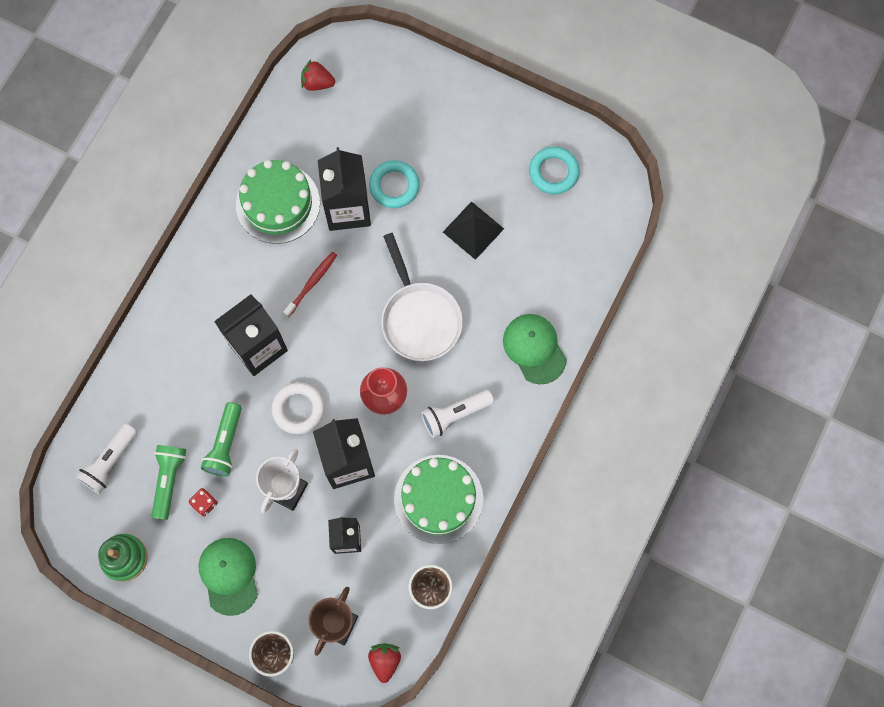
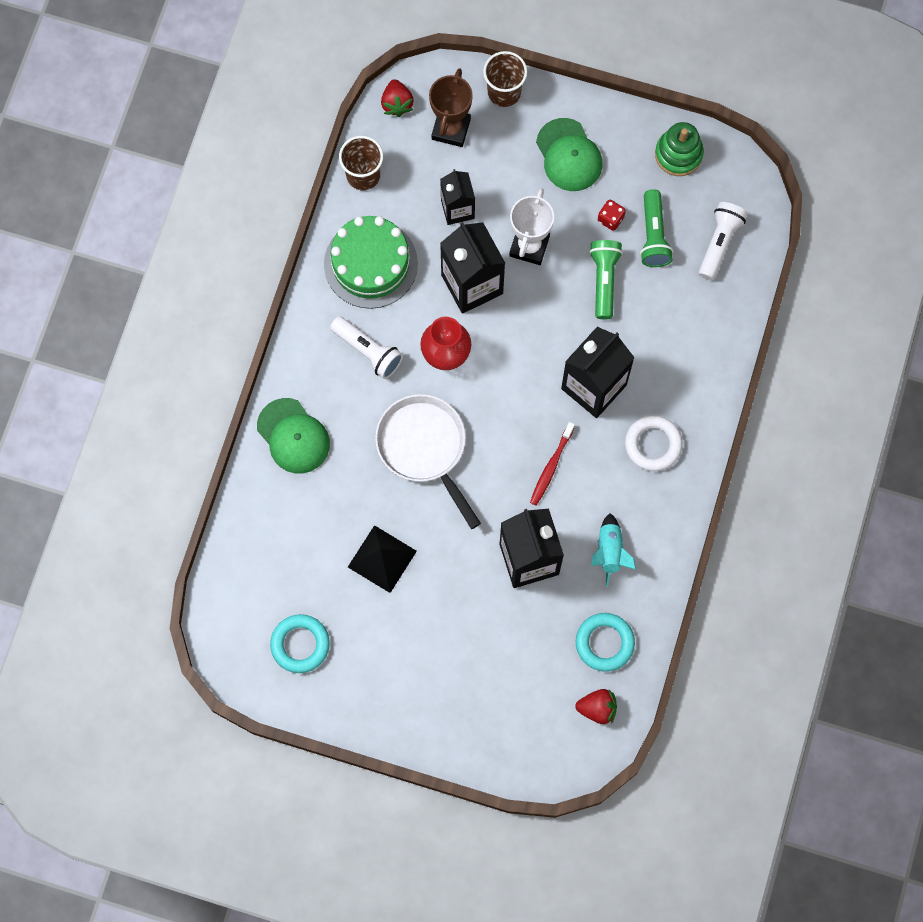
camera: 170 degrees right, 0 degrees up
(278, 203) = (610, 552): green cake -> turquoise rocket
(298, 409) = (535, 329): white ring -> white ring (653, 444)
(394, 186) = (481, 595): turquoise ring -> turquoise ring (604, 643)
(454, 415) = (368, 351): white flashlight -> white flashlight turned 75 degrees clockwise

